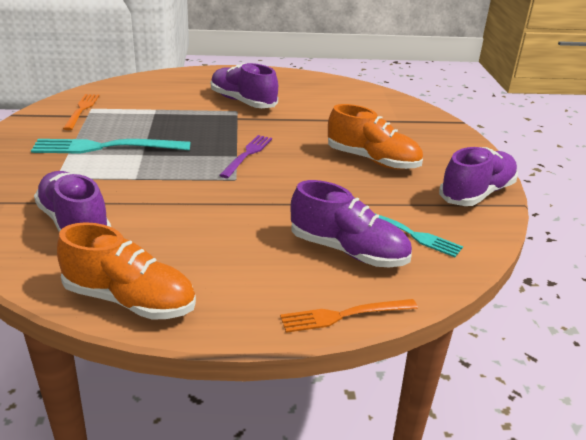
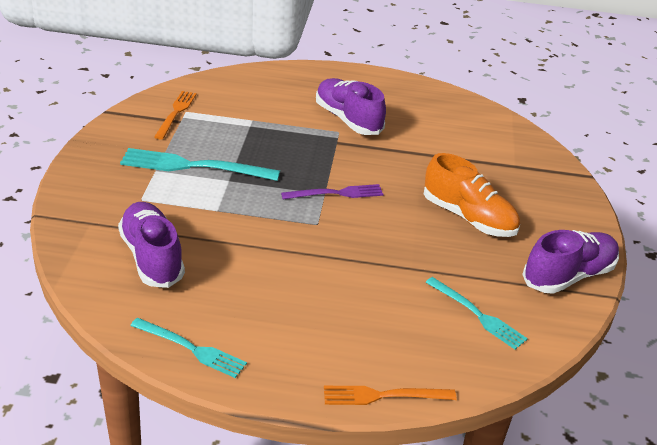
camera: 10 degrees right, 5 degrees up
(130, 300) = (191, 349): orange shoe -> turquoise fork
(247, 154) = (336, 193): purple fork -> purple fork turned 45 degrees clockwise
(348, 251) = (408, 326): purple shoe -> none

